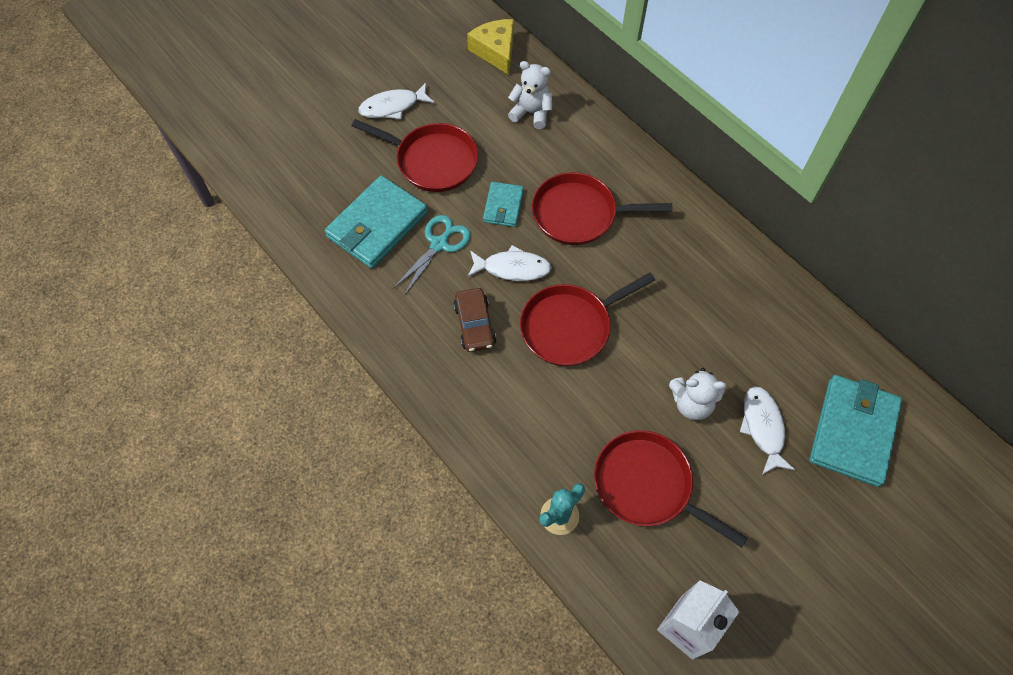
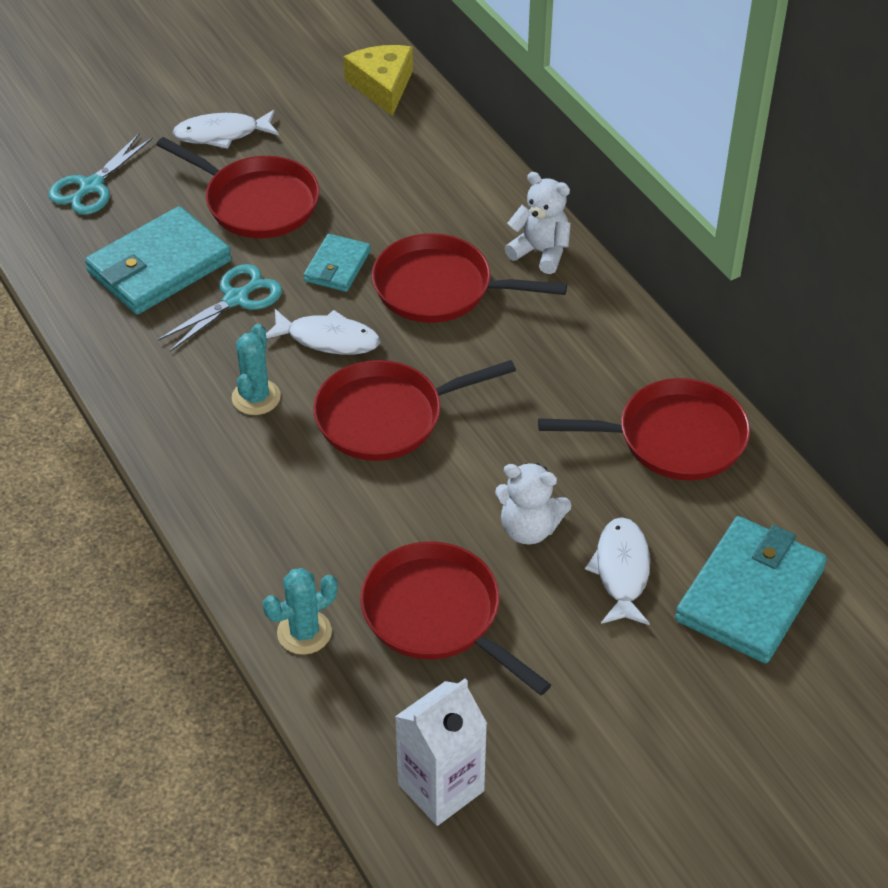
camera: 10 degrees right, 15 degrees down
(311, 164) = (91, 186): none -> turquoise scissors
(475, 325) = (256, 397): brown car -> turquoise cactus
(531, 113) = (409, 163): white teddy bear -> white teddy bear (540, 252)
(770, 313) = (673, 438): none -> red pan

